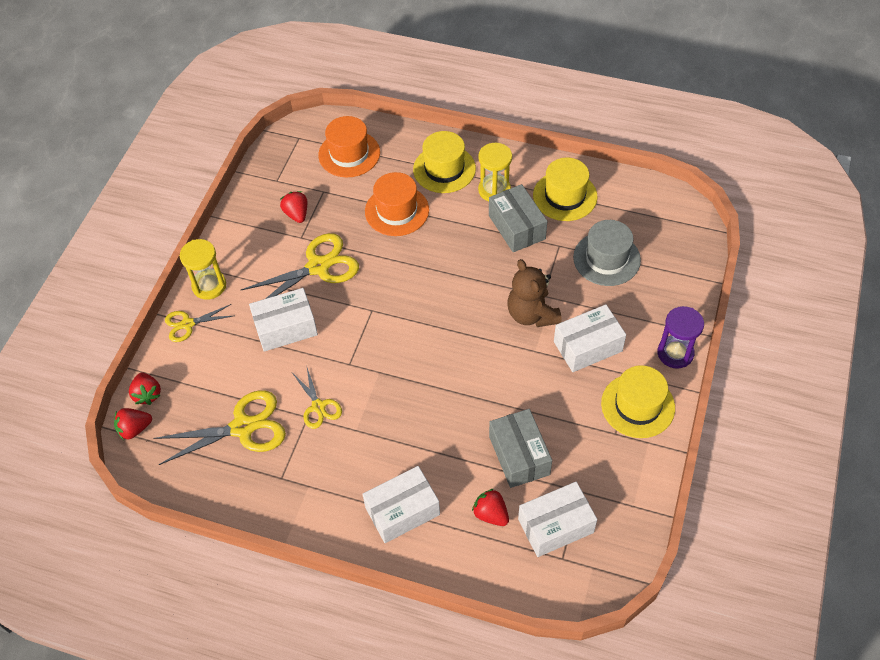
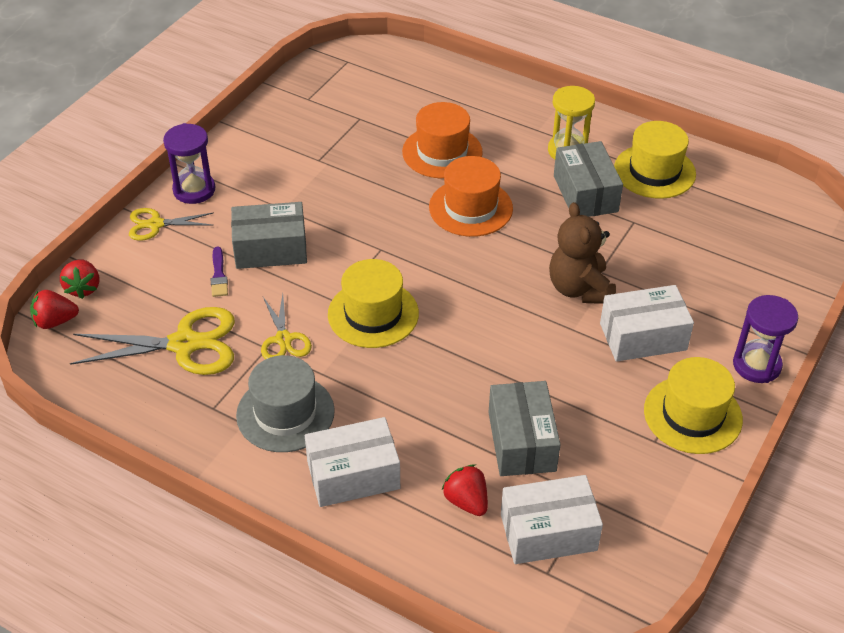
camera: 10 degrees right, 10 degrees down
(209, 286) = (194, 190): yellow hourglass -> purple hourglass
(251, 360) = (219, 275): none -> purple brush
(286, 328) = (270, 249): white box -> grey box
(296, 214) = (321, 136): red strawberry -> none
(318, 267) = (329, 193): yellow scissors -> none
(349, 154) = (402, 86): orange hat -> orange hat (470, 208)
(444, 169) = (512, 120): yellow hat -> yellow hat (373, 314)
(606, 259) = (691, 246): grey hat -> grey hat (285, 413)

